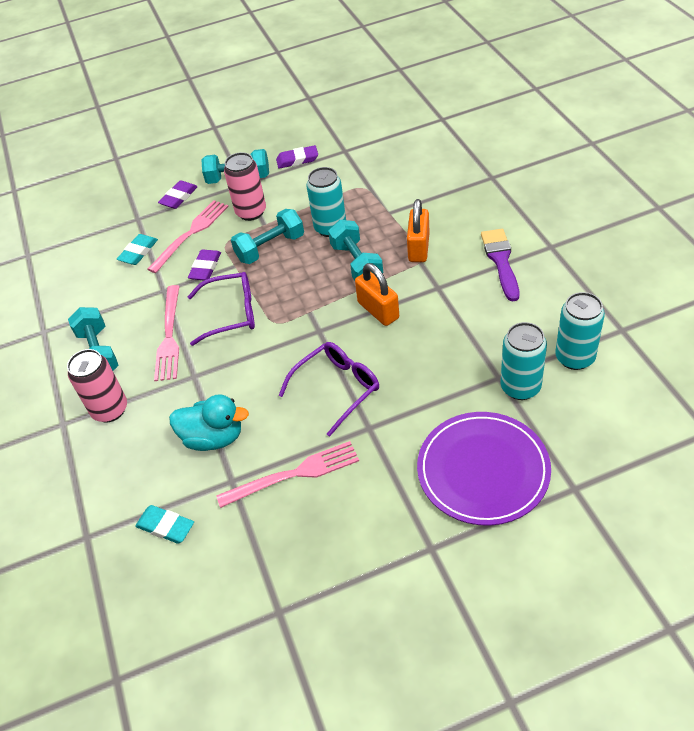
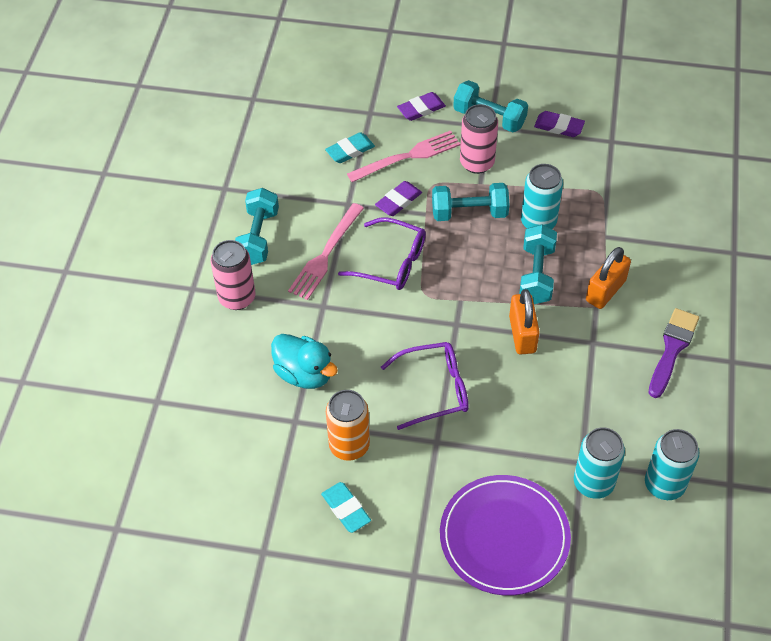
camera: 25 degrees right, 5 degrees up
(166, 526) = (221, 429): turquoise eraser -> turquoise eraser (346, 509)
(295, 474) = (349, 446): pink fork -> orange can

